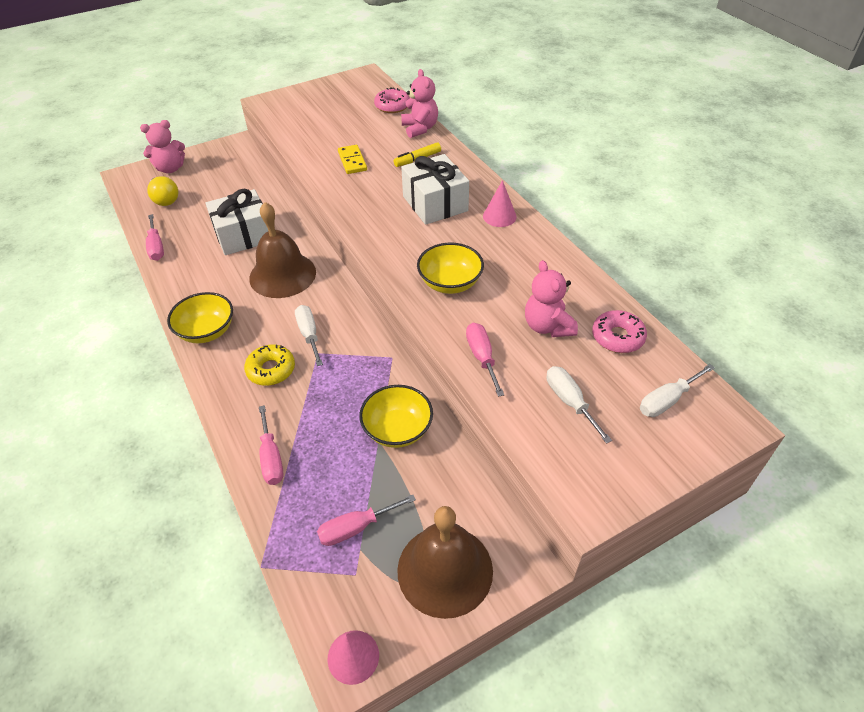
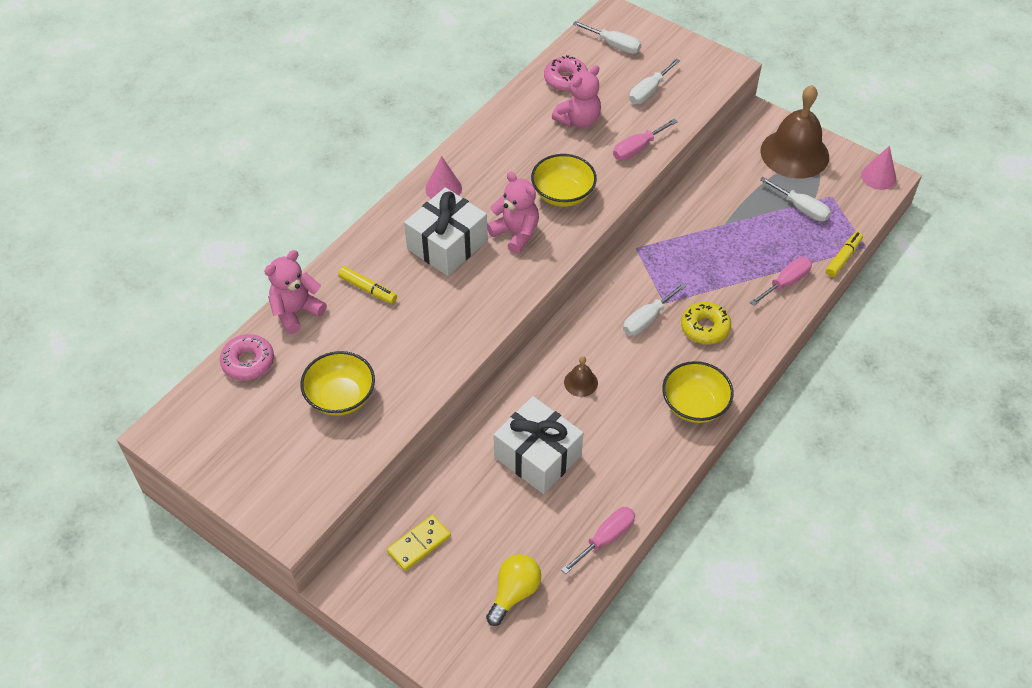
camera: 115 degrees left, 5 degrees up
(170, 168) = (443, 636): pink teddy bear -> pink teddy bear (516, 233)
(263, 532) = (843, 258): none -> yellow marker
(282, 275) = (581, 382): brown bell -> brown bell, size x0.43
(352, 161) = (400, 350): yellow domino -> yellow domino (419, 544)
(356, 528) = (801, 208): pink screwdriver -> white screwdriver
(397, 429) = (706, 216): yellow bowl -> yellow bowl (341, 397)

